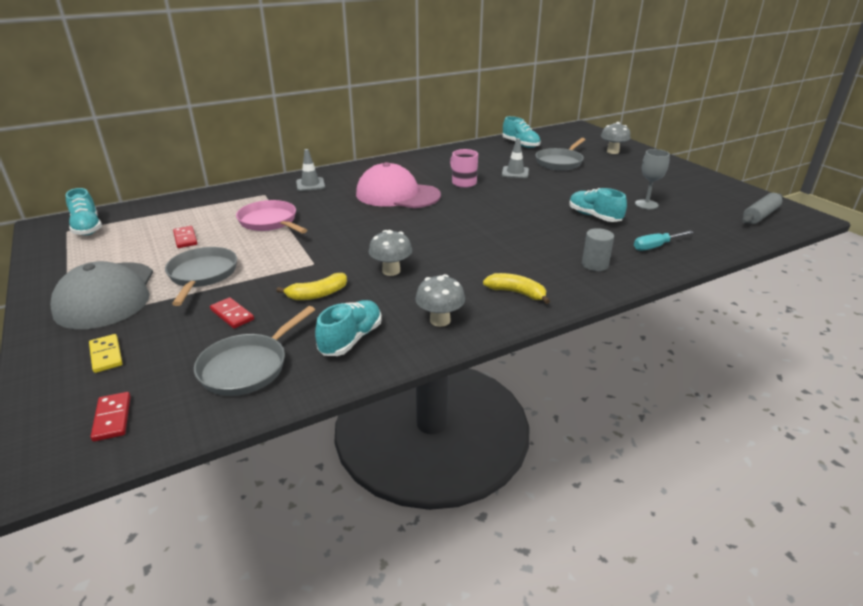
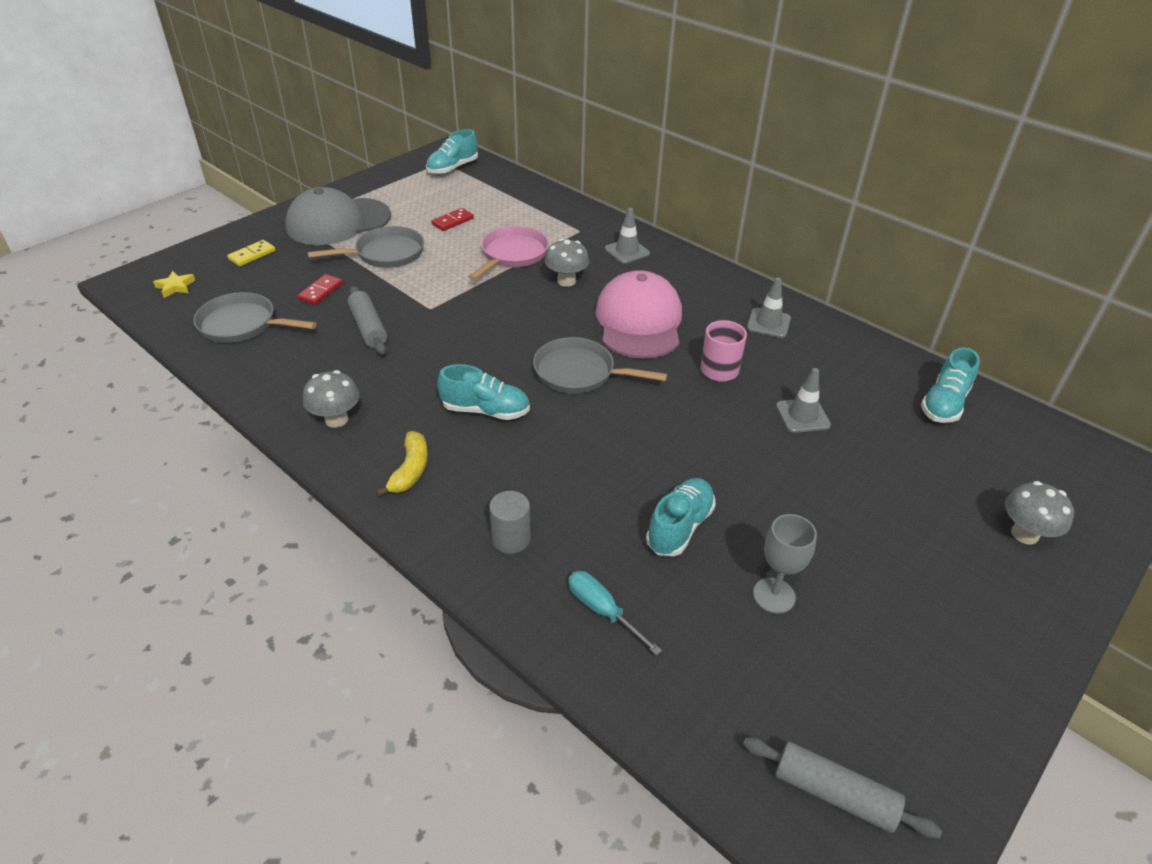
camera: 70 degrees right, 10 degrees up
(112, 418) = (175, 287): red domino -> yellow star
(317, 294) = (368, 328): yellow banana -> grey rolling pin
(351, 339) = (292, 369): turquoise shoe -> turquoise shoe (485, 410)
(391, 271) = (432, 363): grey mushroom -> grey mushroom (566, 281)
(427, 163) = (768, 323): none -> grey traffic cone
(560, 162) = (896, 463): grey pan -> grey pan (579, 373)

